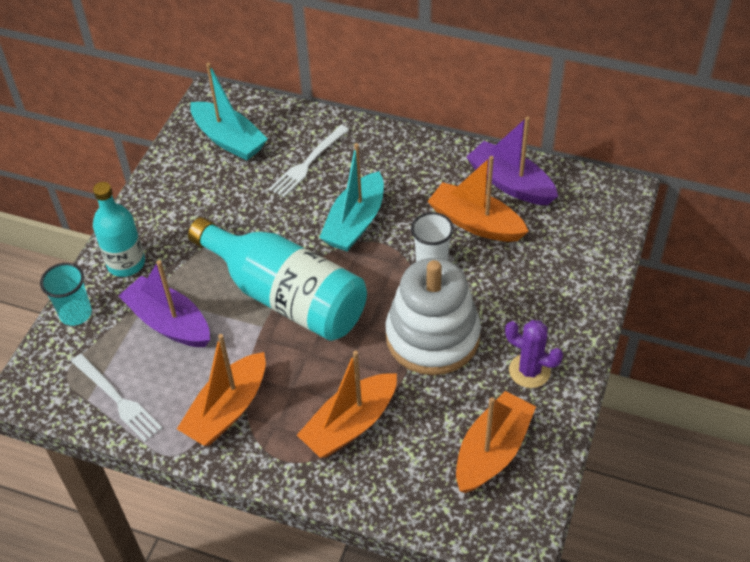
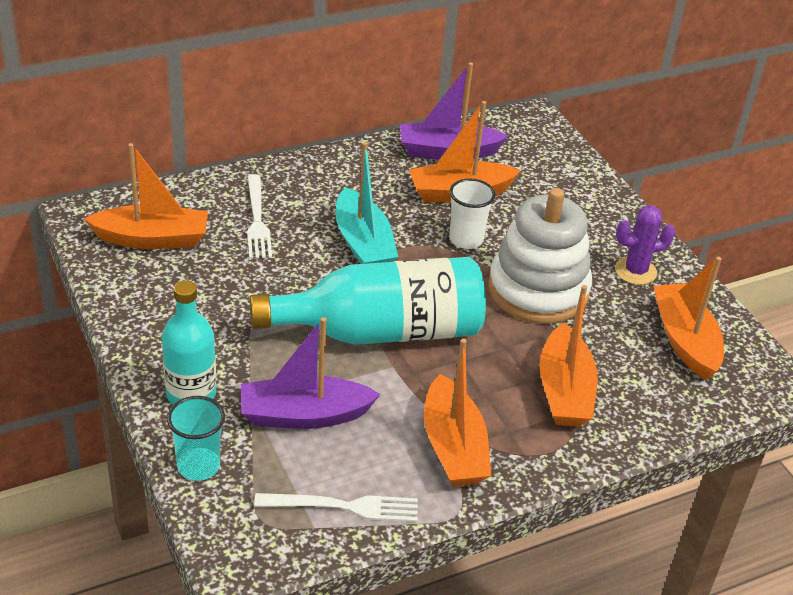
camera: 50 degrees left, 10 degrees down
(229, 140) = (152, 239): turquoise boat -> orange boat

